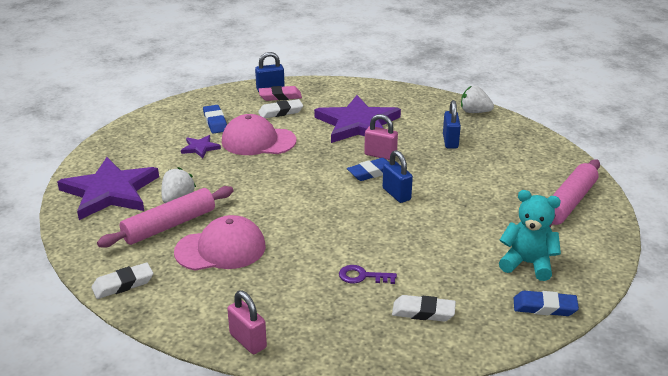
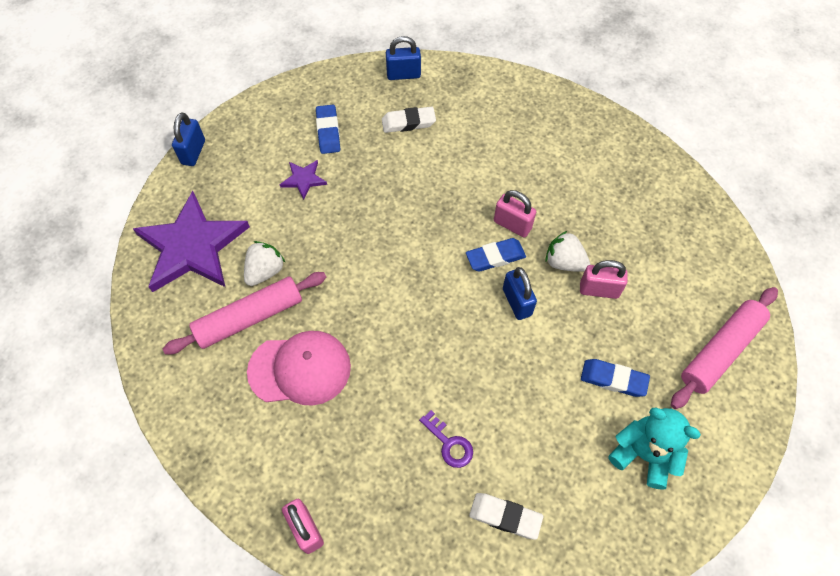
camera: 10 degrees right, 30 degrees up
(123, 284) = (187, 411): white eraser -> none
(258, 141) = (372, 176): pink cap -> none
(280, 96) = (413, 91): pink eraser -> none
(358, 124) = (497, 159): purple star -> none
(362, 276) = (449, 443): purple key -> purple key turned 150 degrees counterclockwise
(450, 141) = (602, 210): blue padlock -> blue padlock (193, 152)
(461, 181) = (599, 290): none -> pink padlock
(474, 112) = (646, 155): white strawberry -> white strawberry (564, 262)
(544, 307) = (645, 533): blue eraser -> blue eraser (613, 379)

